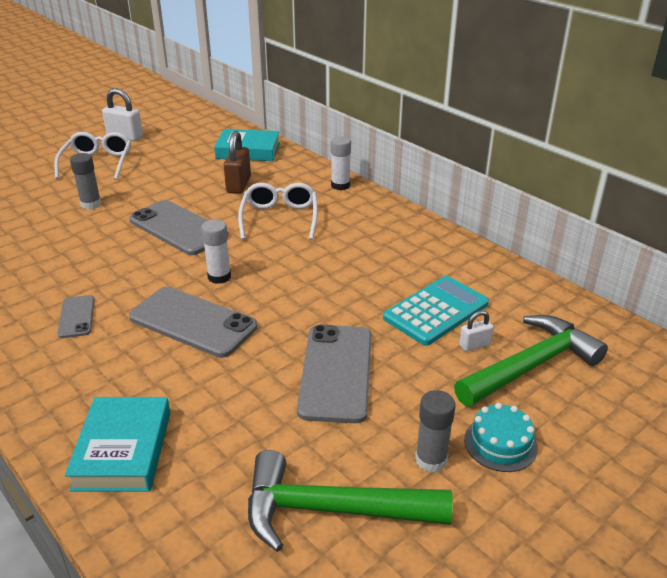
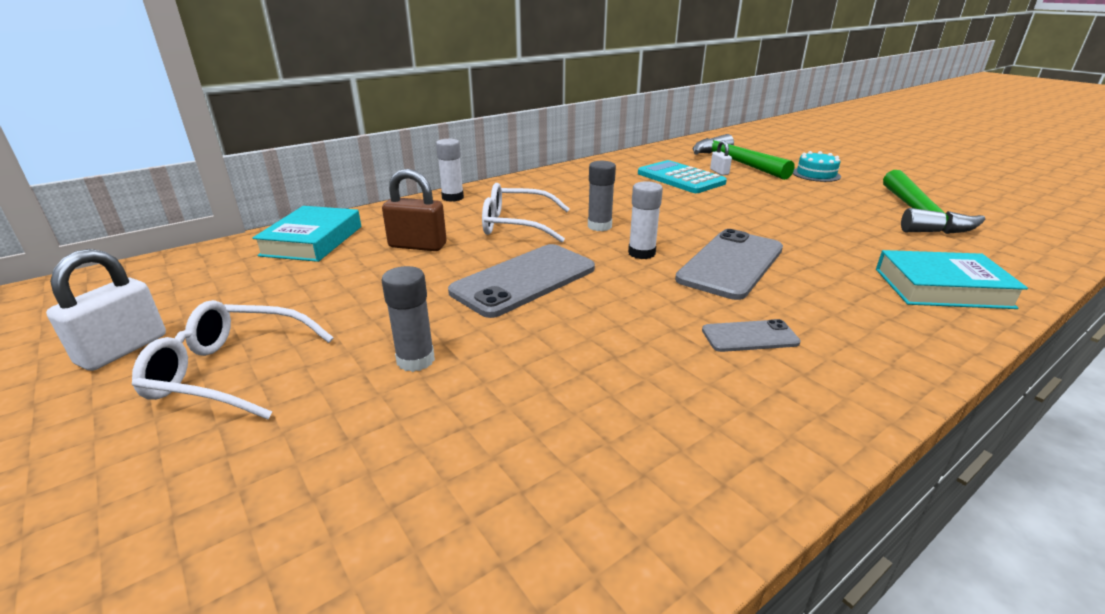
camera: 85 degrees left, 5 degrees down
(336, 372) = (775, 209): grey phone -> none
(431, 460) = (846, 189): grey glue stick -> grey glue stick (599, 226)

